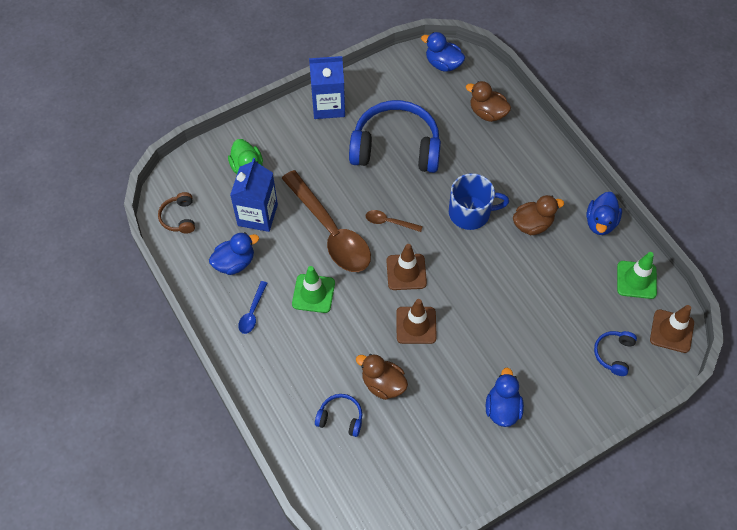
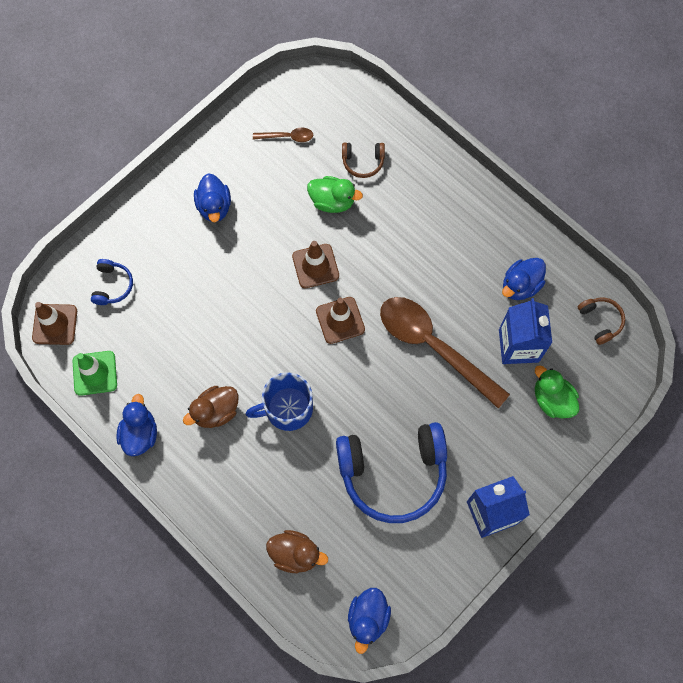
camera: 165 degrees right, 10 degrees up
(252, 312) = (481, 238): blue spoon -> none
(313, 293) = (428, 273): green traffic cone -> none
(340, 418) = (363, 162): blue headphones -> brown headphones
(383, 384) = (332, 201): brown duck -> green duck
(389, 222) = (374, 374): brown spoon -> brown spoon (288, 137)
(443, 64) = (368, 618): blue duck -> blue duck turned 90 degrees clockwise

